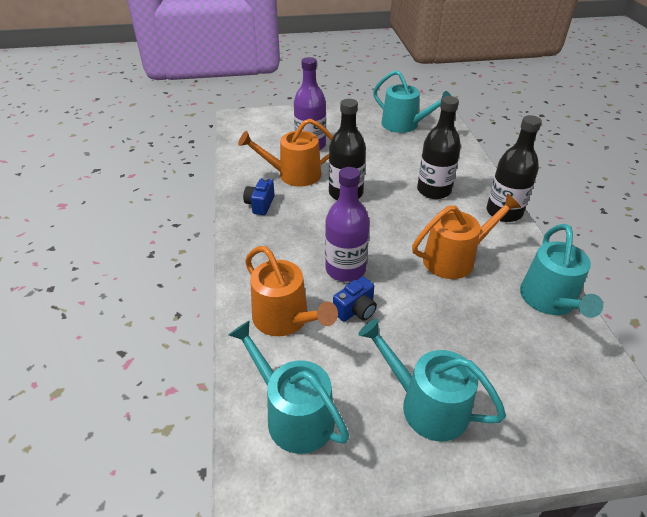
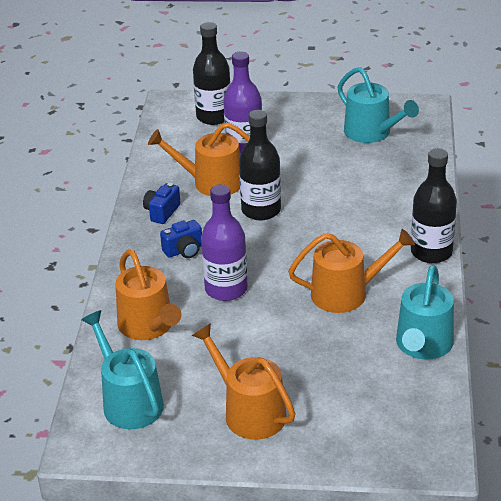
camera: 15 degrees right, 5 degrees down
(356, 310) = (220, 327): blue camera -> blue camera (184, 250)
(427, 405) = (249, 412): turquoise watering can -> orange watering can
(434, 190) = (364, 218): black bottle -> black bottle (214, 116)

